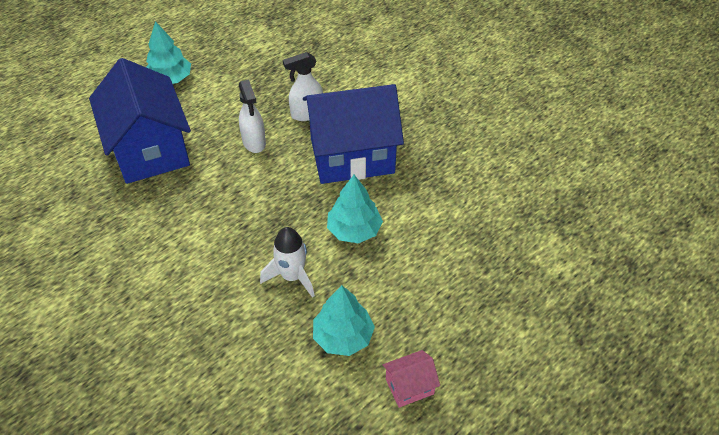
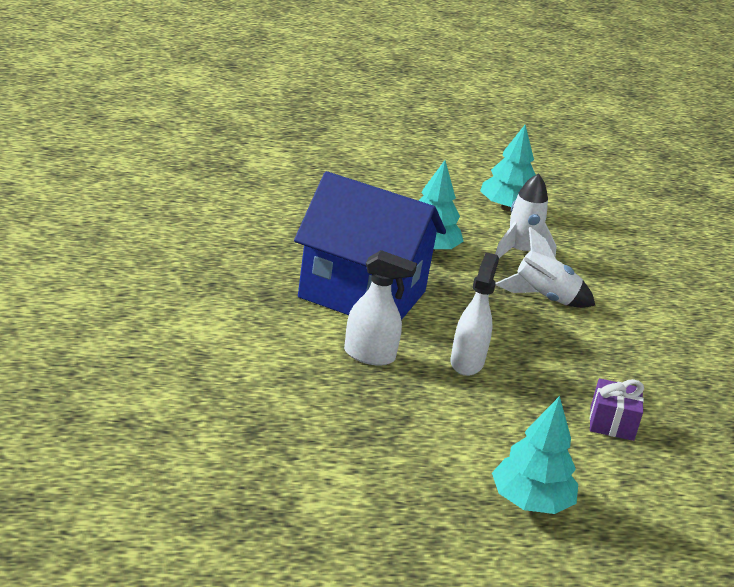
camera: 150 degrees left, 20 degrees down
(150, 149) = (611, 423): blue house -> purple gift
(244, 233) = (544, 298): none -> white rocket
(409, 386) = (479, 170): pink house -> none

